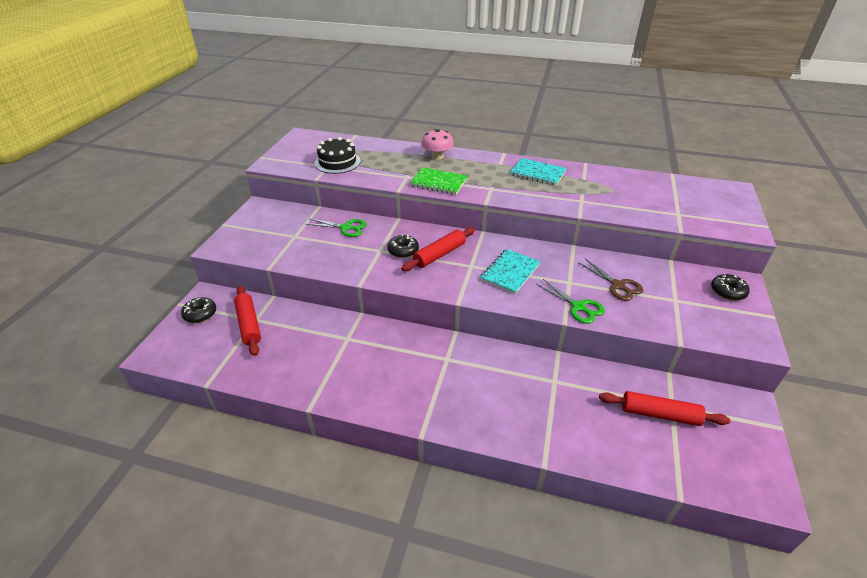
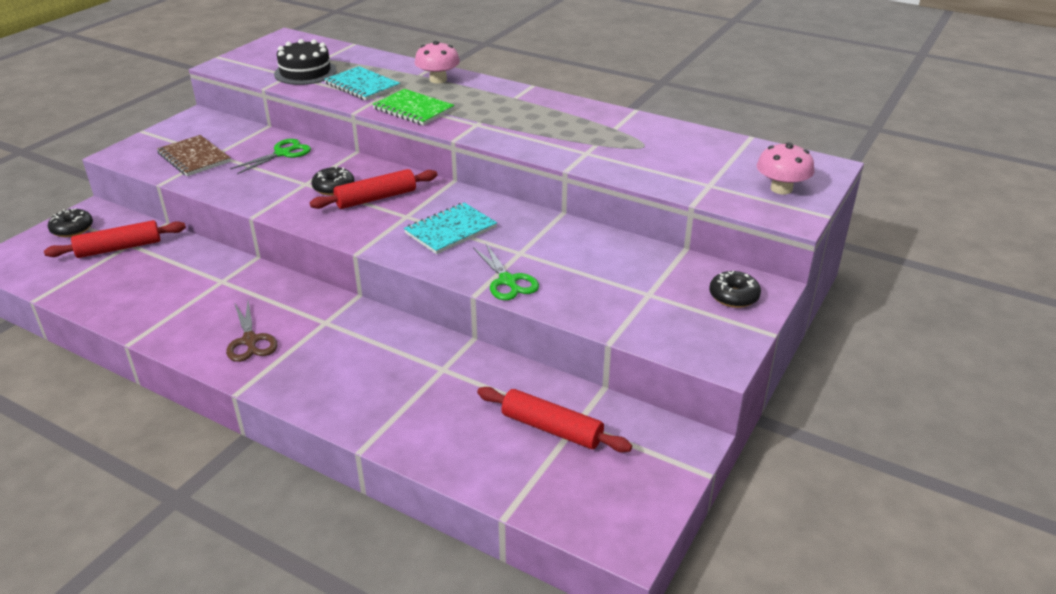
camera: 15 degrees right, 5 degrees down
(249, 324) = (119, 248): red rolling pin -> red rolling pin turned 75 degrees clockwise
(280, 241) = (194, 158): none -> brown notebook
(346, 228) = (283, 153): green scissors -> green scissors turned 75 degrees counterclockwise
(537, 173) = (556, 114): turquoise notebook -> turquoise notebook (362, 86)
(618, 285) = (583, 266): brown scissors -> brown scissors (250, 341)
(723, 210) = (781, 189): none -> pink mushroom

